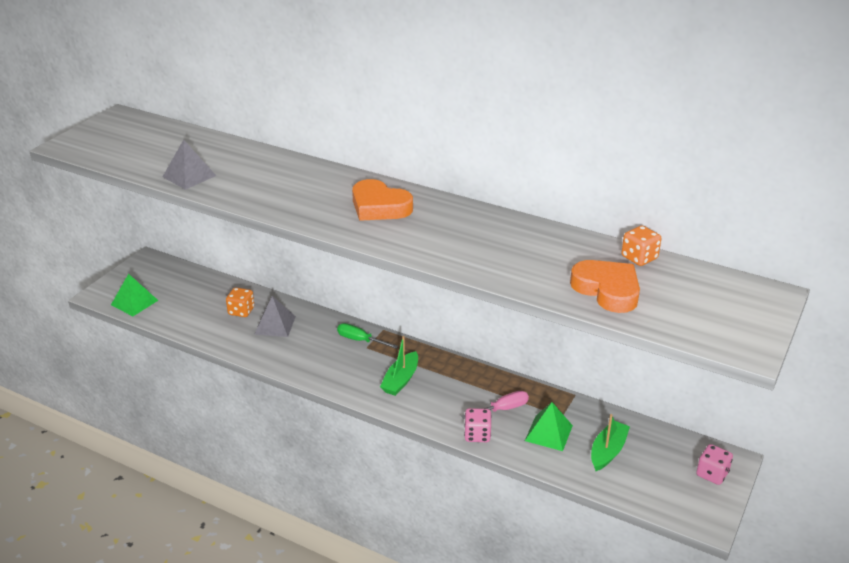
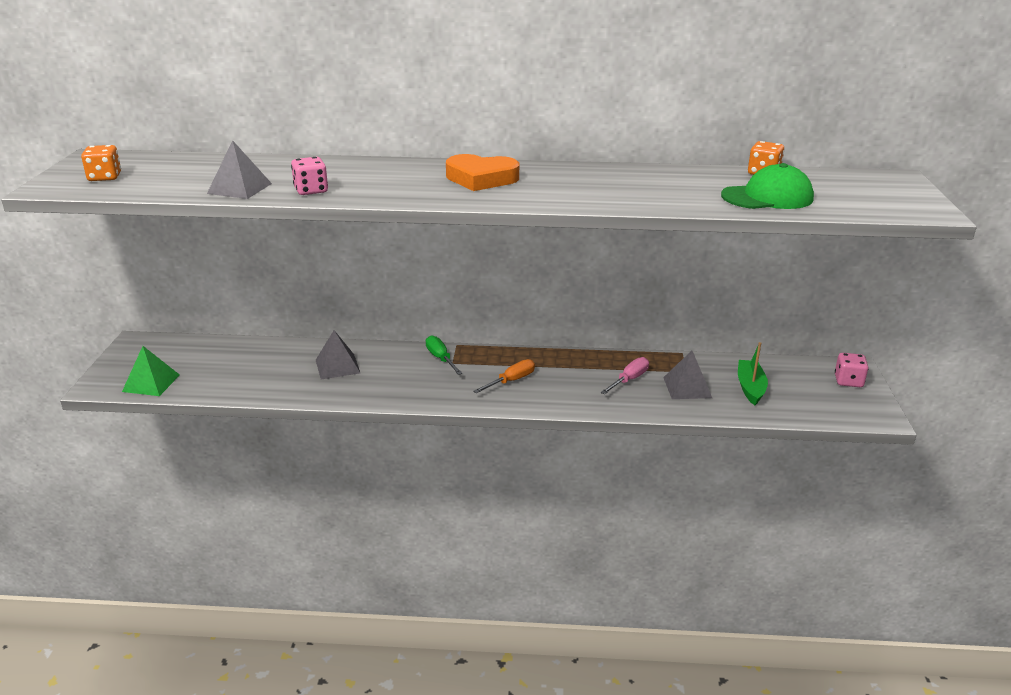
camera: 25 degrees left, 5 degrees down
(241, 311) = (288, 363): orange dice -> orange dice (104, 177)
(360, 340) = (440, 358): green screwdriver -> green screwdriver turned 60 degrees clockwise
(401, 380) = (511, 381): green boat -> orange screwdriver
(477, 435) = (625, 406): pink dice -> pink dice (311, 190)
(548, 433) = (687, 387): green pyramid -> grey pyramid
(607, 290) = (767, 197): orange heart -> green cap

